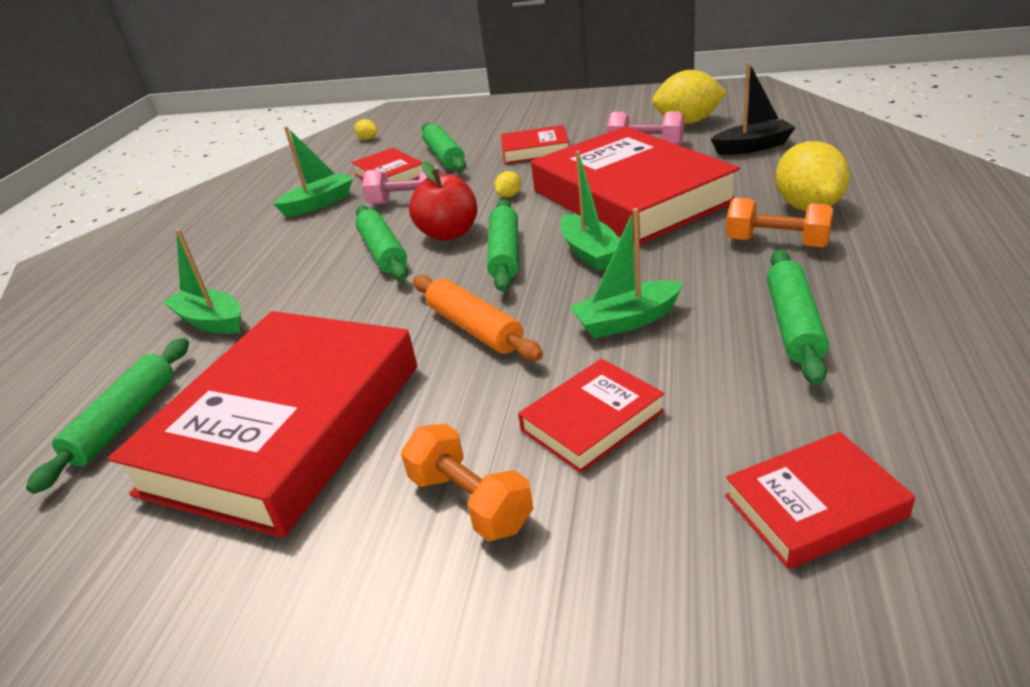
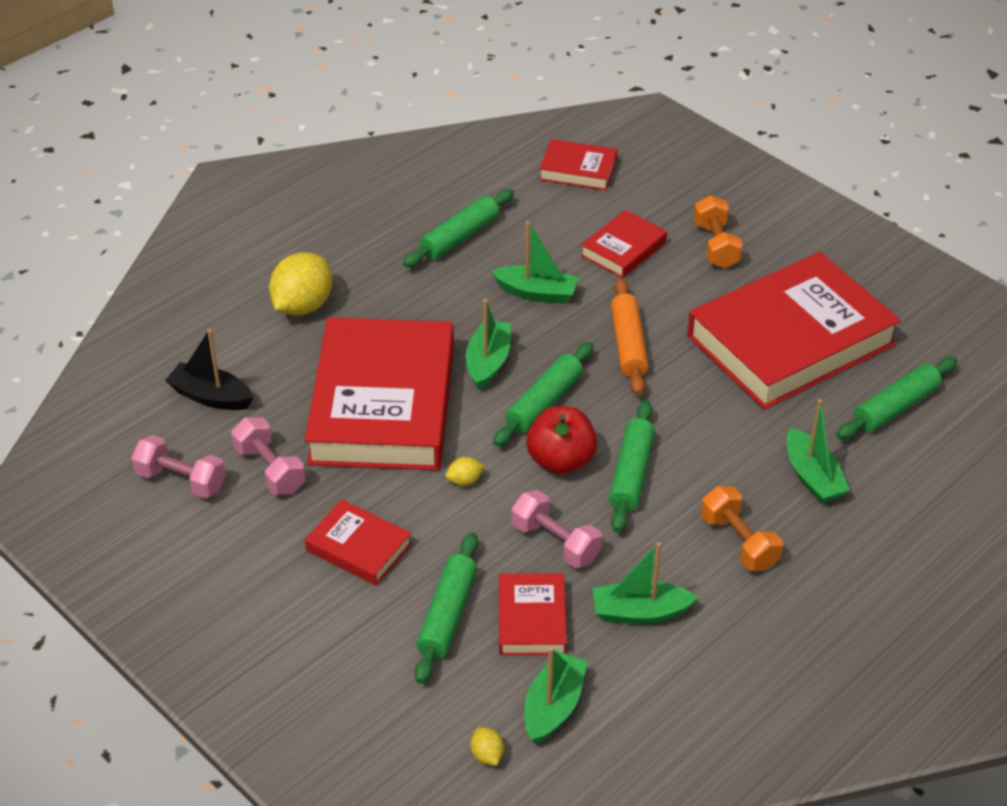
camera: 150 degrees left, 10 degrees up
(345, 160) = (553, 706): none -> green boat
(592, 421) = (623, 249): red book -> red book turned 45 degrees counterclockwise
(688, 122) = (181, 480): yellow lemon -> pink dumbbell
(777, 243) = (373, 291): orange dumbbell -> orange dumbbell (739, 542)

